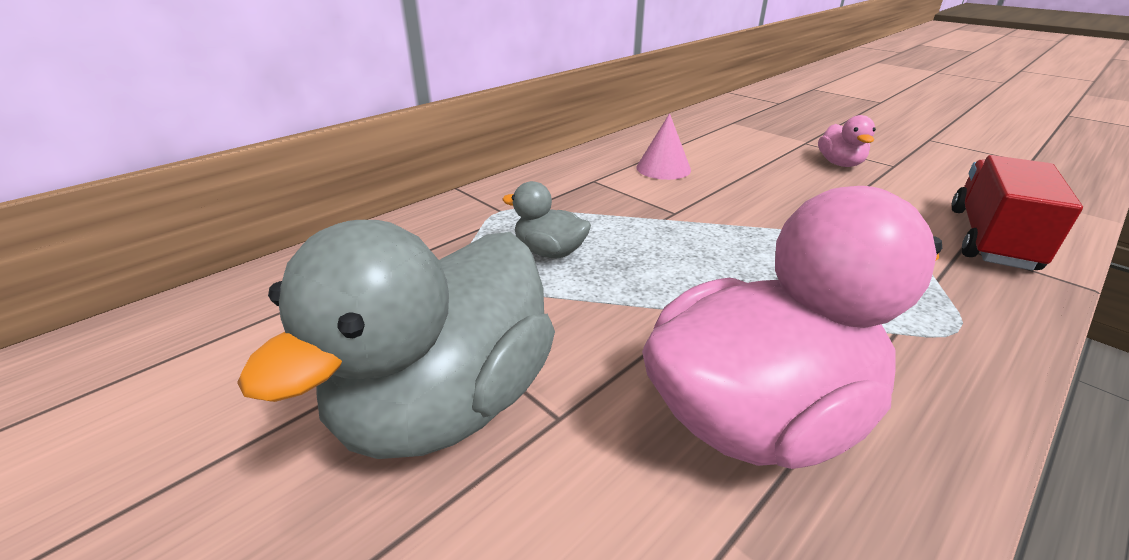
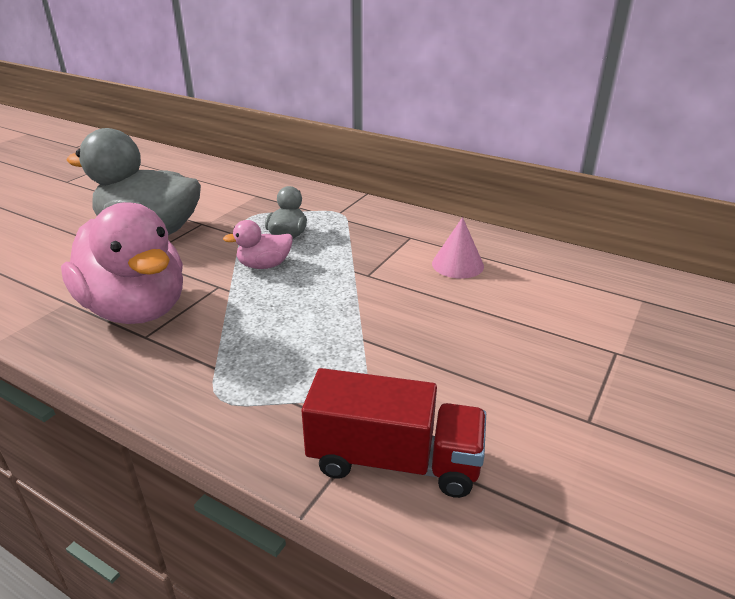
camera: 75 degrees right, 0 degrees up
(840, 164) = (556, 373): pink duck -> pink duck (264, 265)

